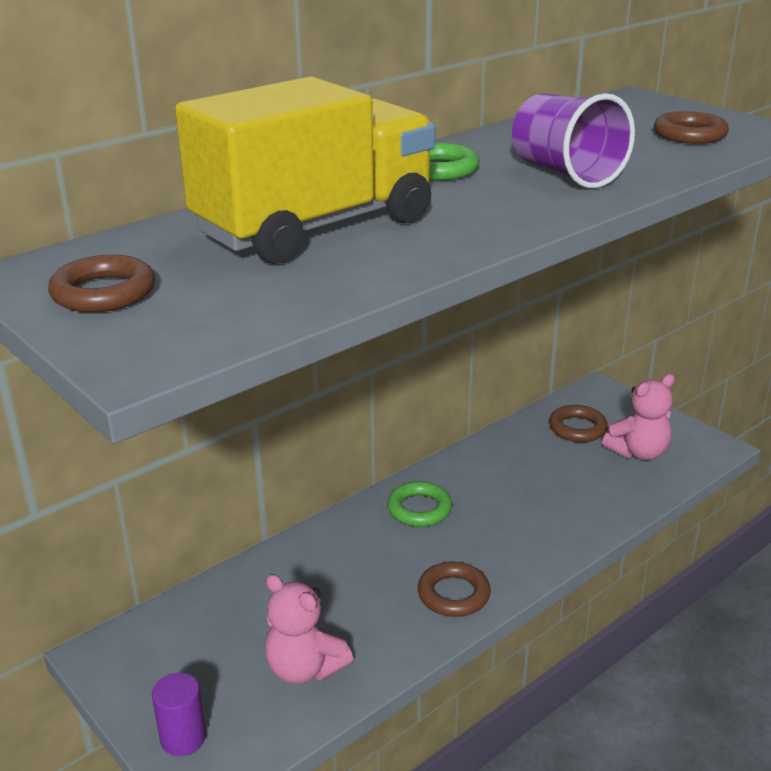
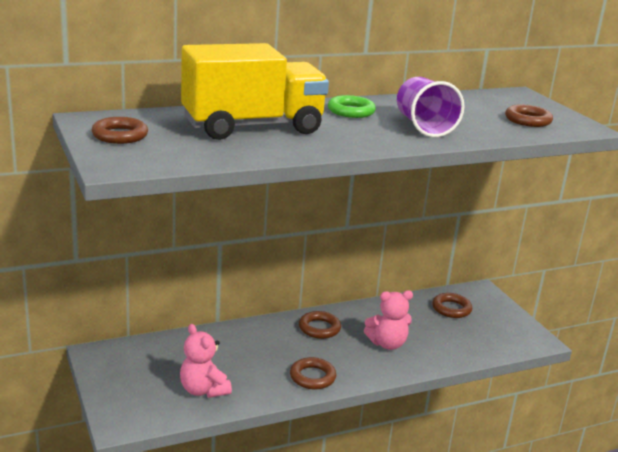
camera: 15 degrees right, 5 degrees down
(183, 738) = (119, 404): purple cylinder -> none
(419, 509) = (319, 328): green ring -> brown ring
(638, 452) = (483, 331): pink teddy bear -> pink teddy bear (387, 344)

